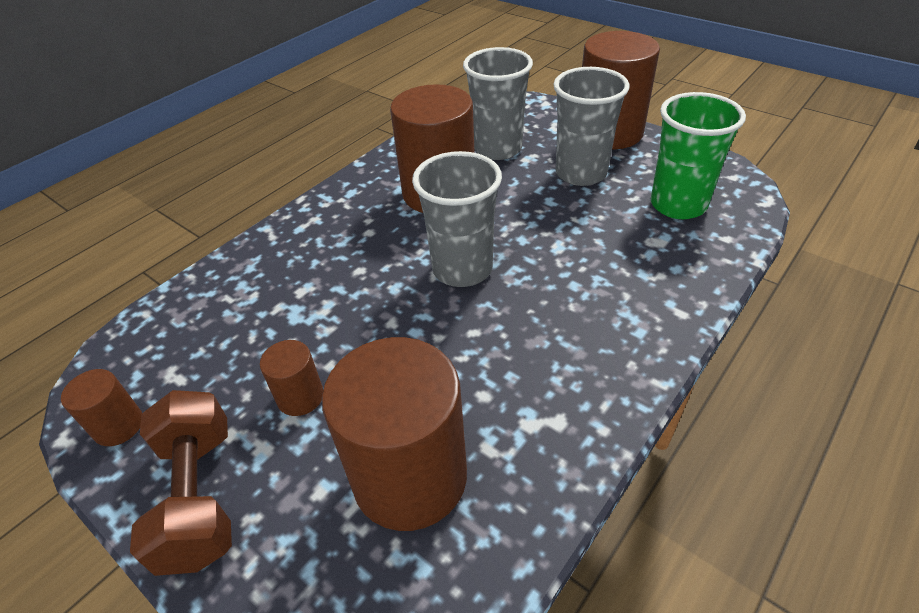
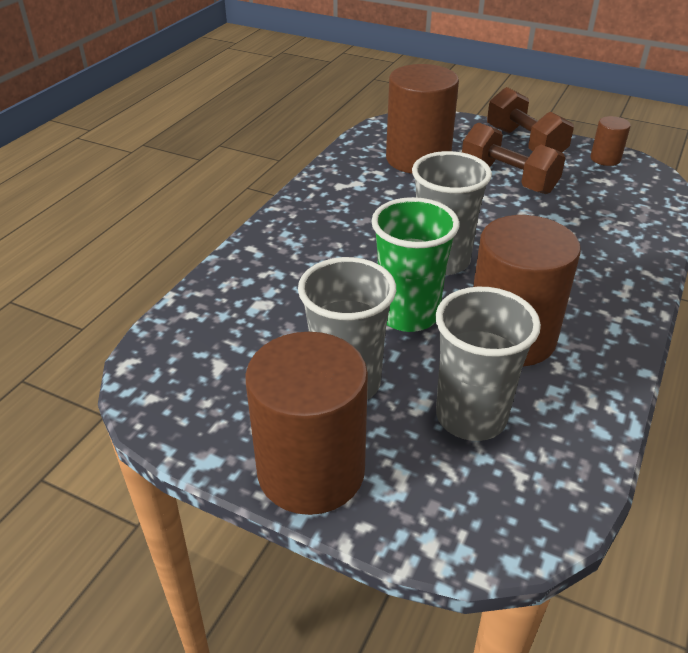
camera: 165 degrees right, 5 degrees down
(300, 397) = (508, 179): brown cylinder -> brown dumbbell
(678, 205) = (231, 348): green cup -> green cup (408, 315)

